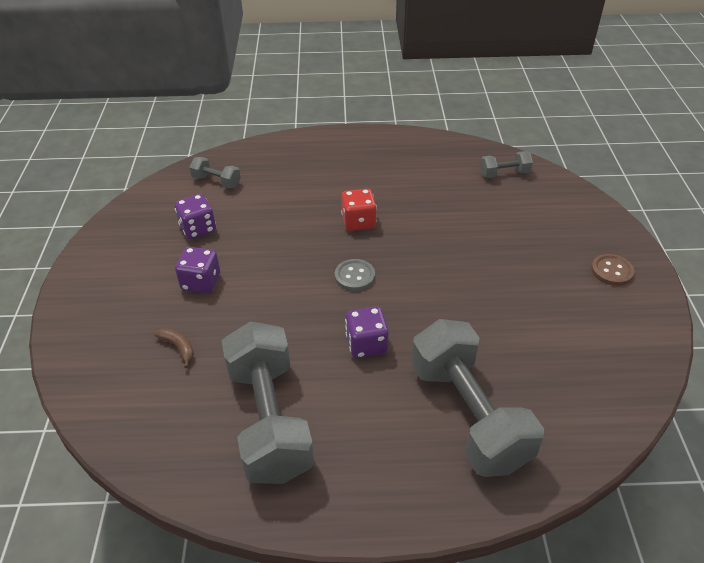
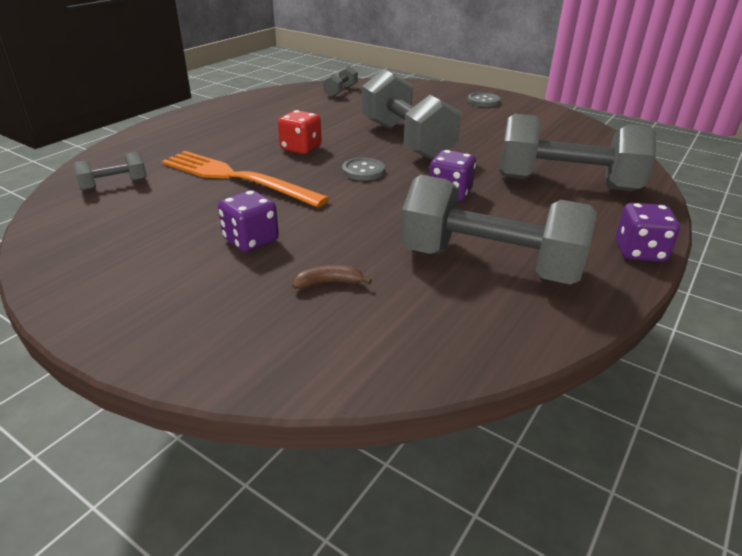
camera: 55 degrees left, 10 degrees down
(198, 229) = (166, 216): purple dice -> purple dice (639, 252)
(277, 223) = (236, 178): none -> orange fork
(442, 269) = (406, 141): none -> grey dumbbell
(611, 271) = (483, 101): brown button -> grey button

